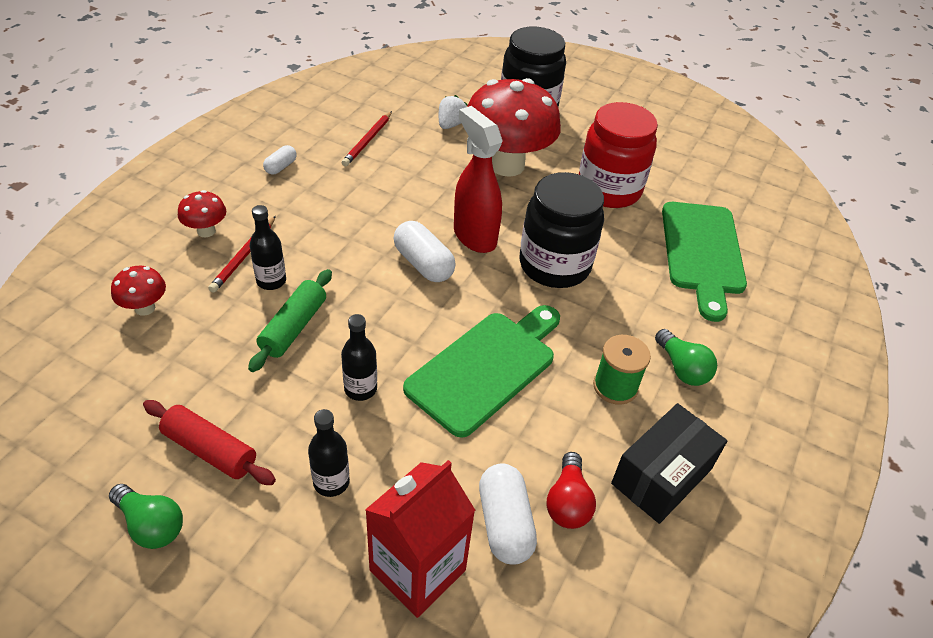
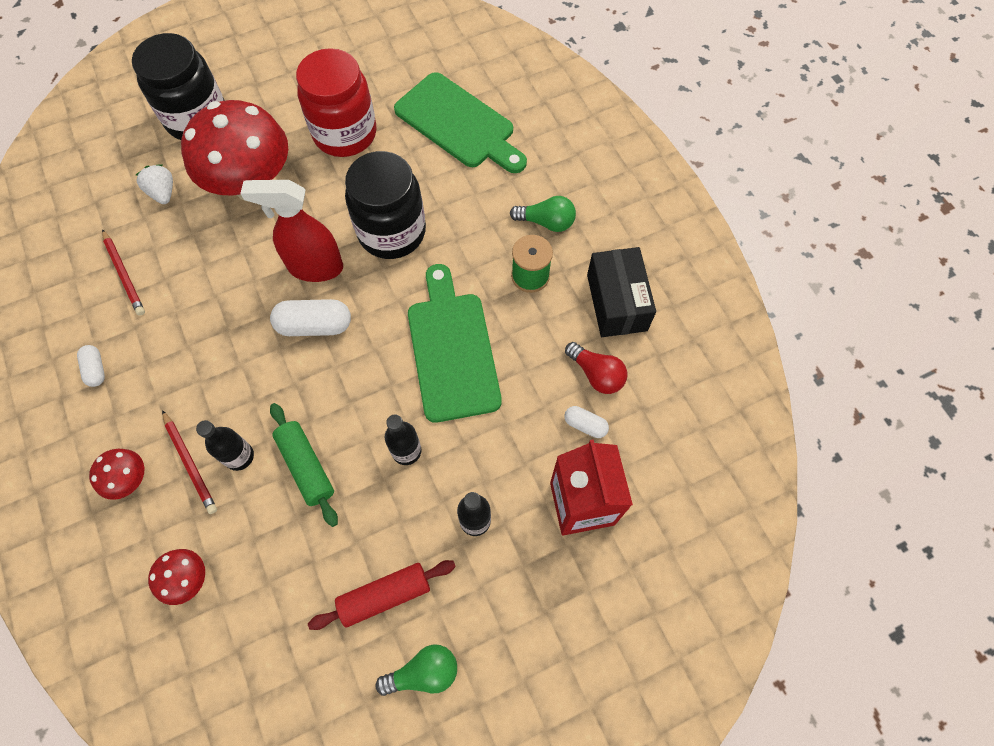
camera: 50 degrees left, 20 degrees up
(504, 523) = (585, 425): white capsule -> white capsule, size x0.56

